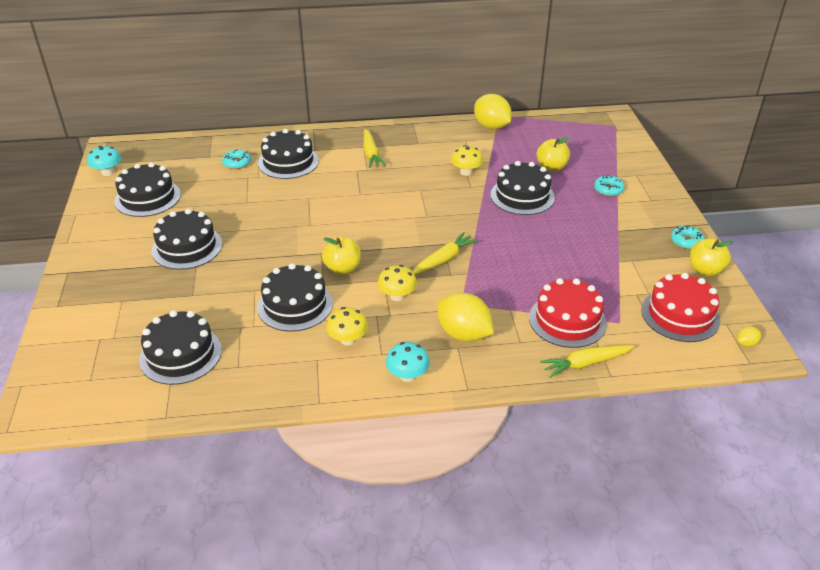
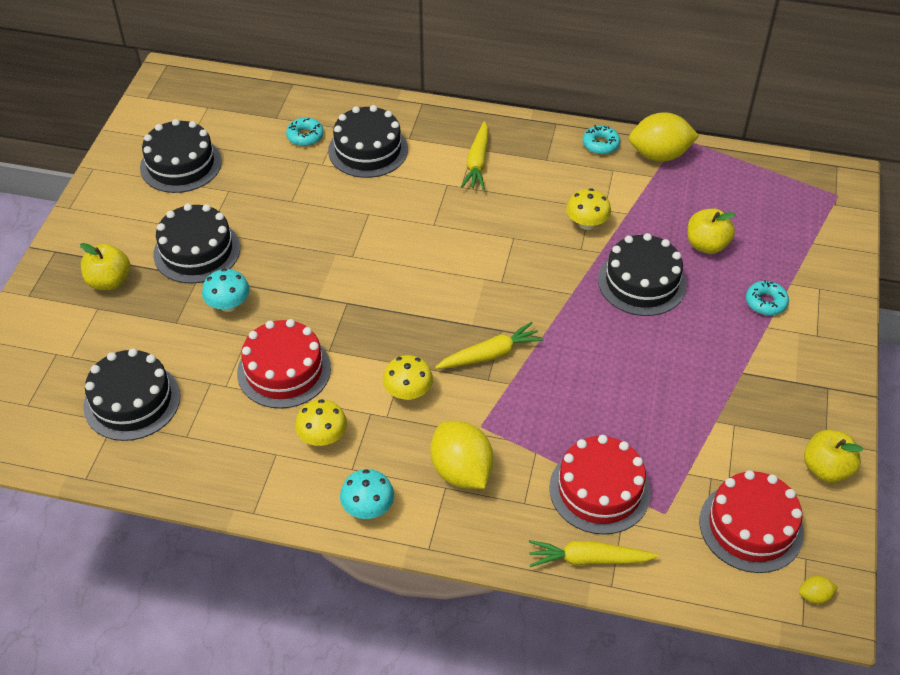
camera: 20 degrees right, 10 degrees up
(107, 172) = (150, 113): turquoise mushroom -> turquoise mushroom (228, 305)
(295, 305) = (284, 370): black cake -> red cake
(342, 269) = (362, 333): yellow apple -> yellow apple (109, 281)
(491, 127) = (659, 155): yellow lemon -> yellow lemon turned 75 degrees counterclockwise
(686, 241) = (827, 416): turquoise donut -> turquoise donut (600, 144)

